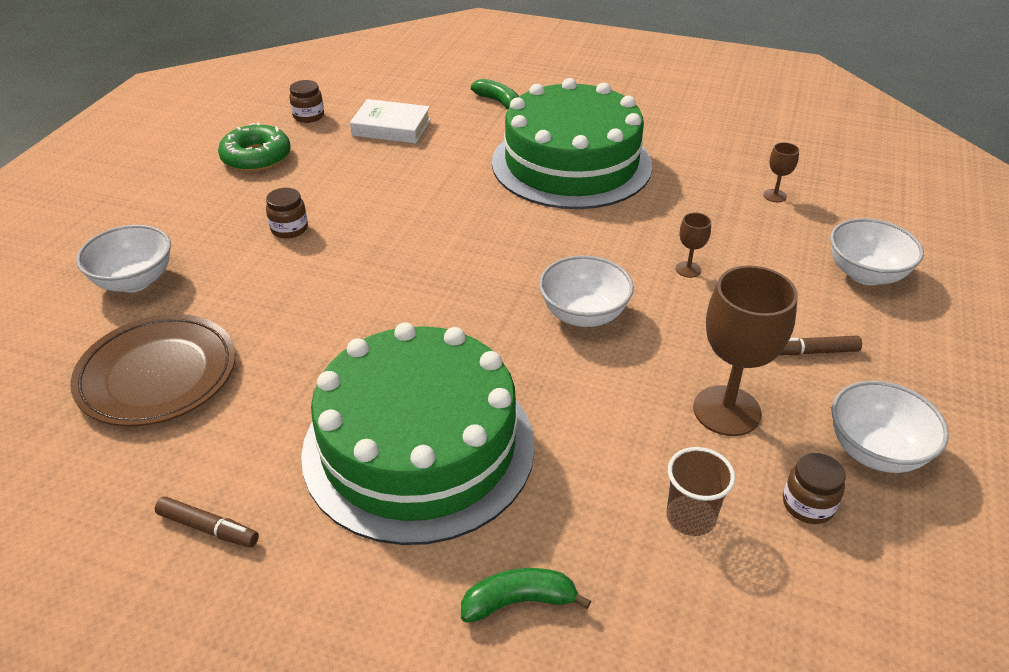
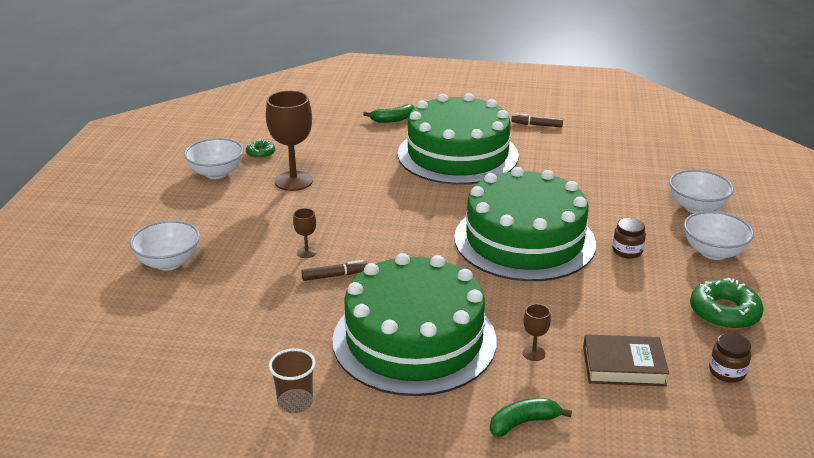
camera: 170 degrees right, 10 degrees down
(157, 375) = (621, 167): brown plate -> none
(391, 127) = (623, 366): white book -> brown book
(403, 257) = (524, 240): none -> green cake
(498, 102) = (523, 423): green banana -> green banana turned 120 degrees clockwise
(583, 314) = (381, 217): white bowl -> white bowl (713, 252)
(690, 517) = (318, 145): brown cup -> brown cup (295, 402)
(775, 196) = (216, 324): brown goblet -> brown goblet (533, 353)
(808, 505) = (261, 153): brown jar -> green donut
(812, 352) = (232, 212): brown marker -> brown marker (335, 276)

